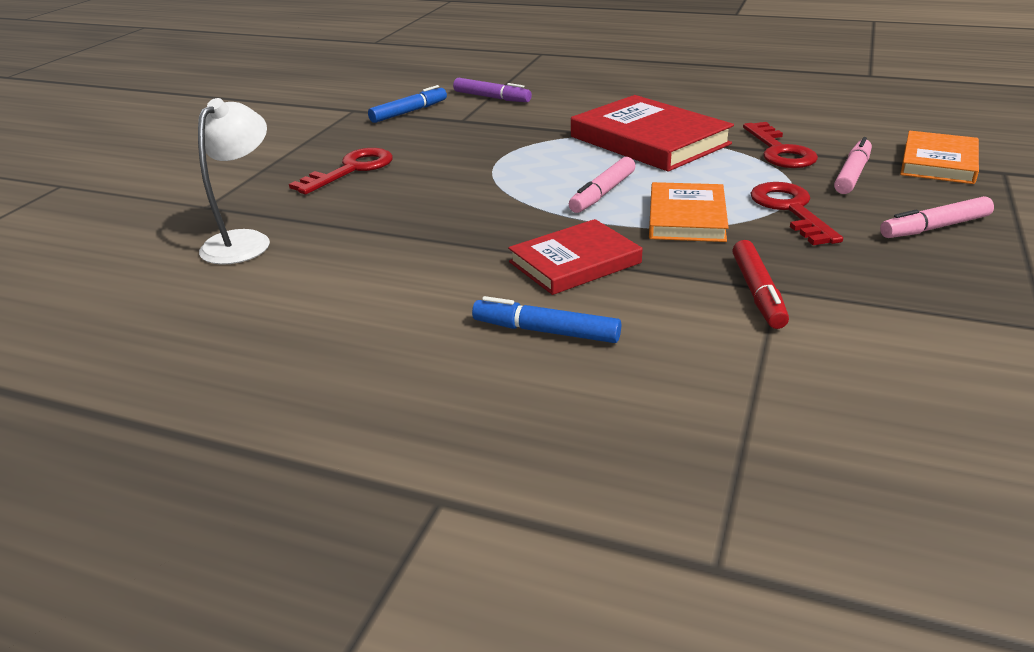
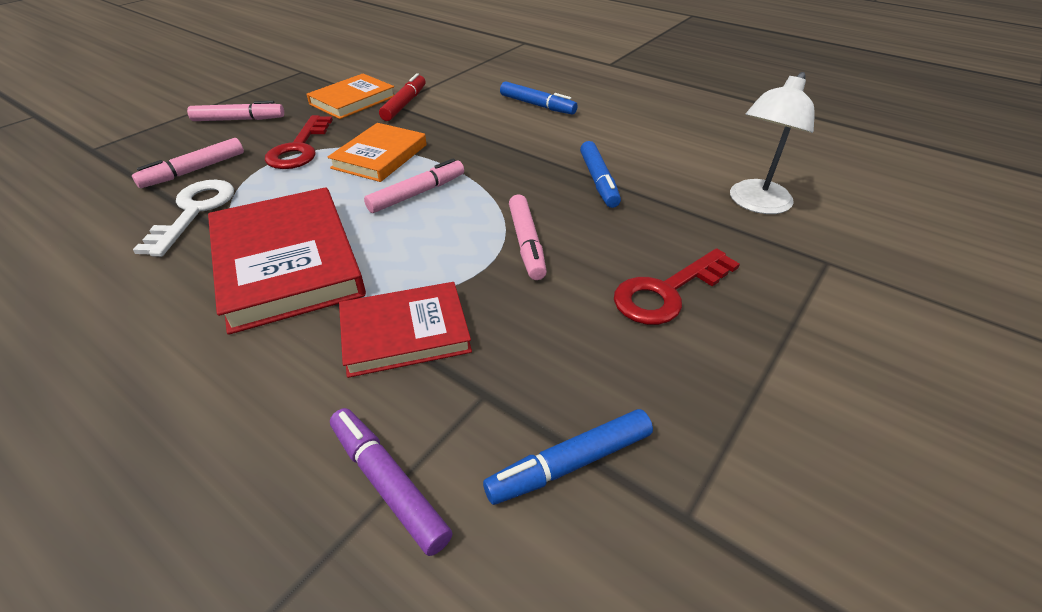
camera: 165 degrees left, 10 degrees up
(418, 235) = (598, 181): none -> blue marker
(472, 177) = (526, 243): none -> pink marker
(574, 262) = (492, 138): red book -> red book (405, 333)
(780, 151) = (194, 211): red key -> white key
(938, 162) = (108, 168): orange book -> orange book (353, 100)

